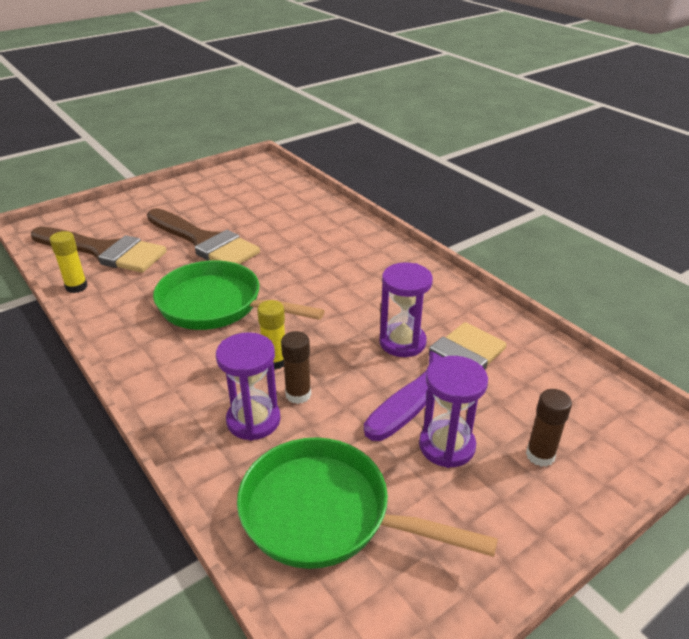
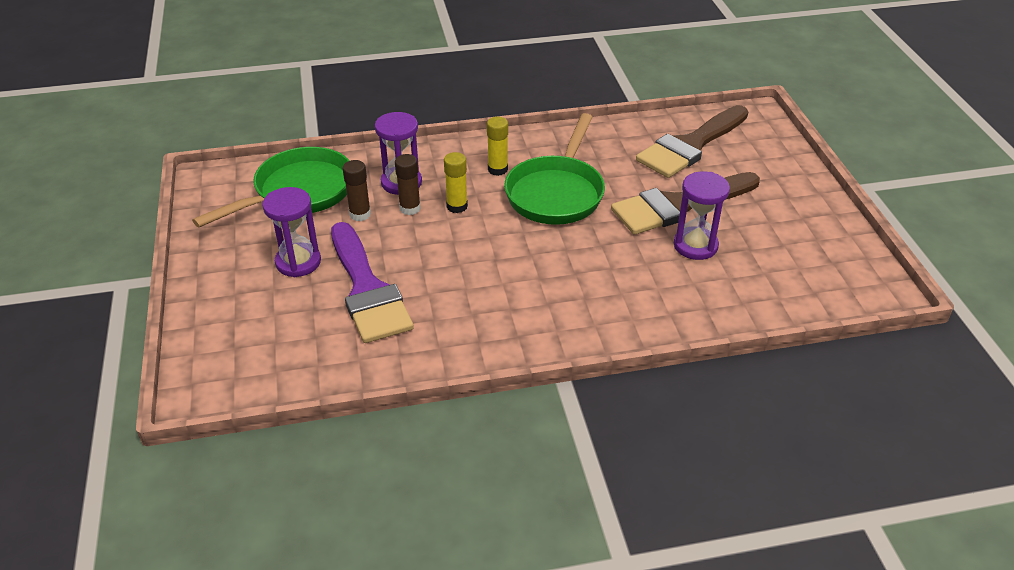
camera: 115 degrees right, 5 degrees up
(76, 287) = (634, 127): yellow glue stick -> yellow glue stick (497, 169)
(217, 305) = (556, 193): green pan -> green pan turned 150 degrees clockwise
(402, 342) = (425, 283): purple hourglass -> purple hourglass (695, 246)
(540, 455) = (246, 305): brown glue stick -> brown glue stick (360, 214)

